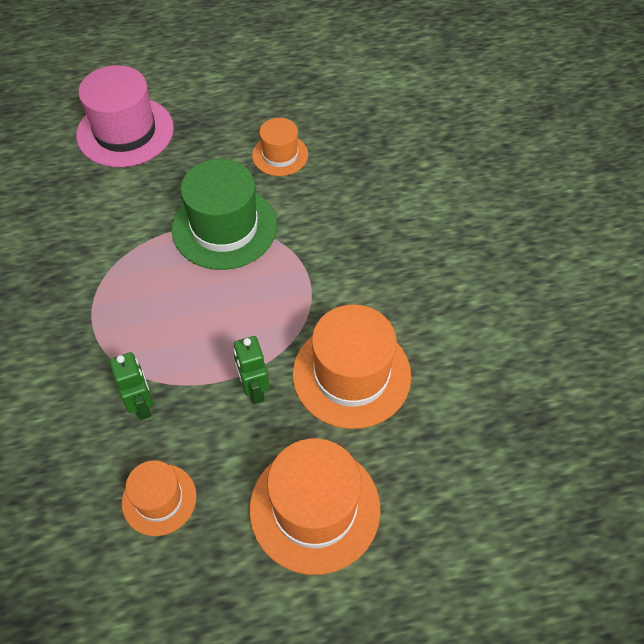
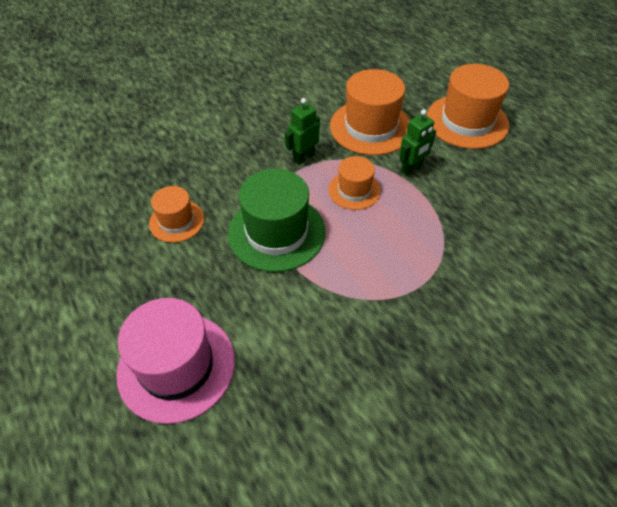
camera: 110 degrees left, 5 degrees down
(142, 405) = (464, 224): green robot -> green robot (303, 157)
(159, 499) = (517, 189): orange hat -> orange hat (354, 190)

